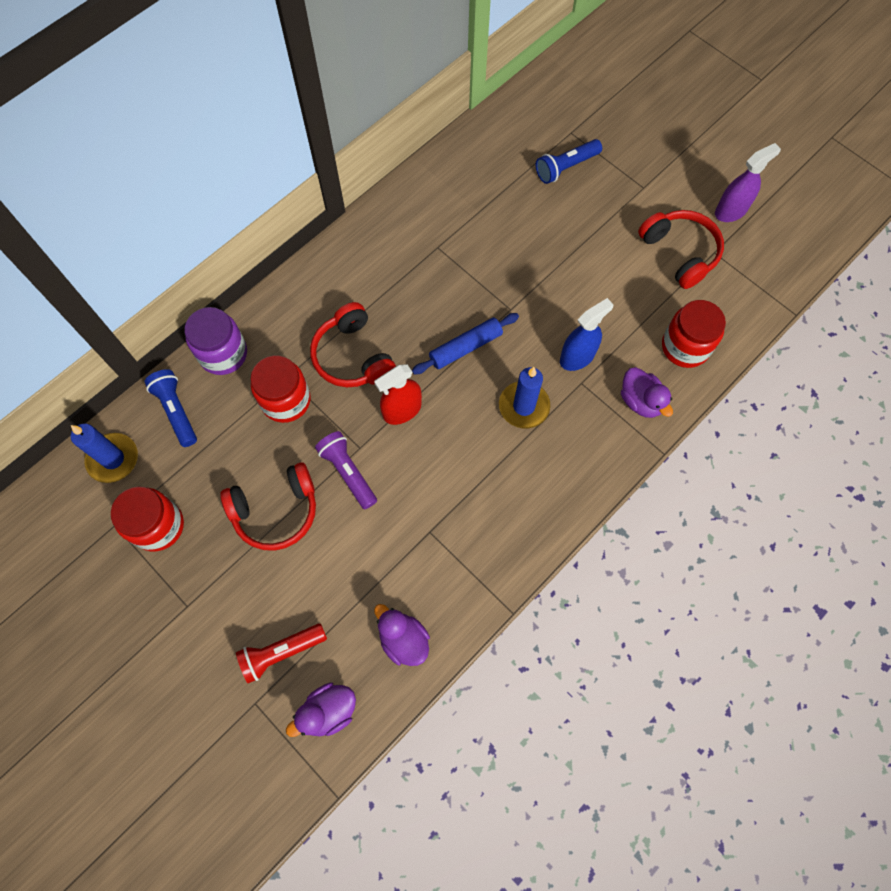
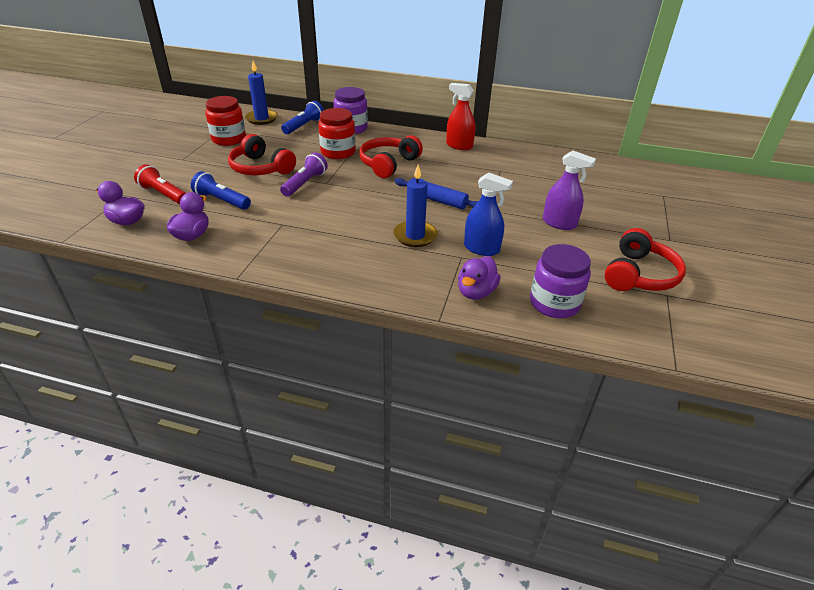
camera: 60 degrees right, 30 degrees down
(402, 410) = (366, 190): red spray bottle -> red spray bottle (459, 146)
(565, 167) = (631, 201): blue flashlight -> blue flashlight (222, 201)
(685, 347) = (554, 303): red jar -> purple jar
(730, 211) = (721, 293): purple spray bottle -> purple spray bottle (559, 223)

